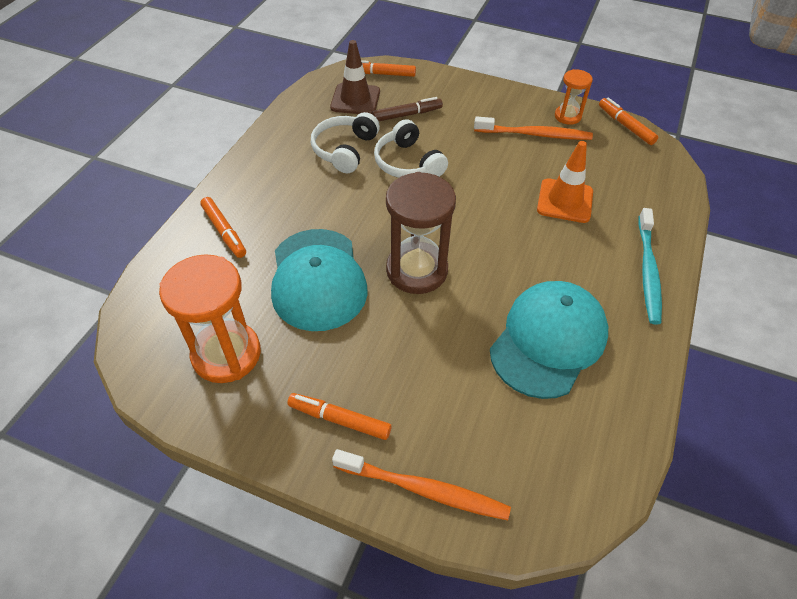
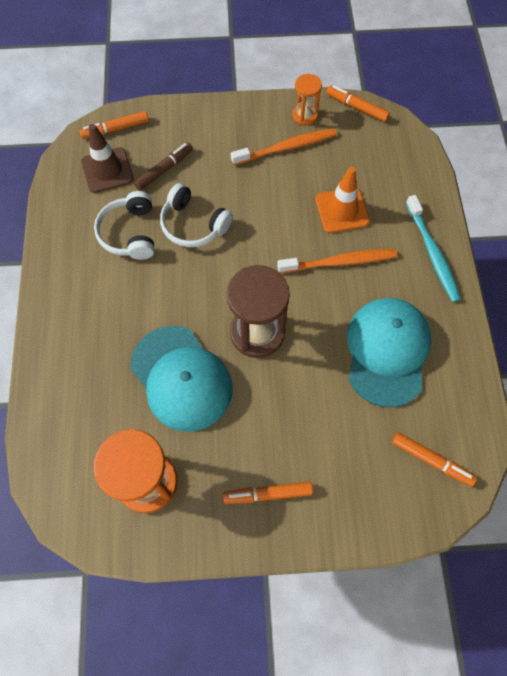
camera: 25 degrees left, 15 degrees up
(224, 231) = (73, 367): orange marker -> orange marker (431, 460)
(425, 490) = (357, 518): orange toothbrush -> orange toothbrush (340, 262)

